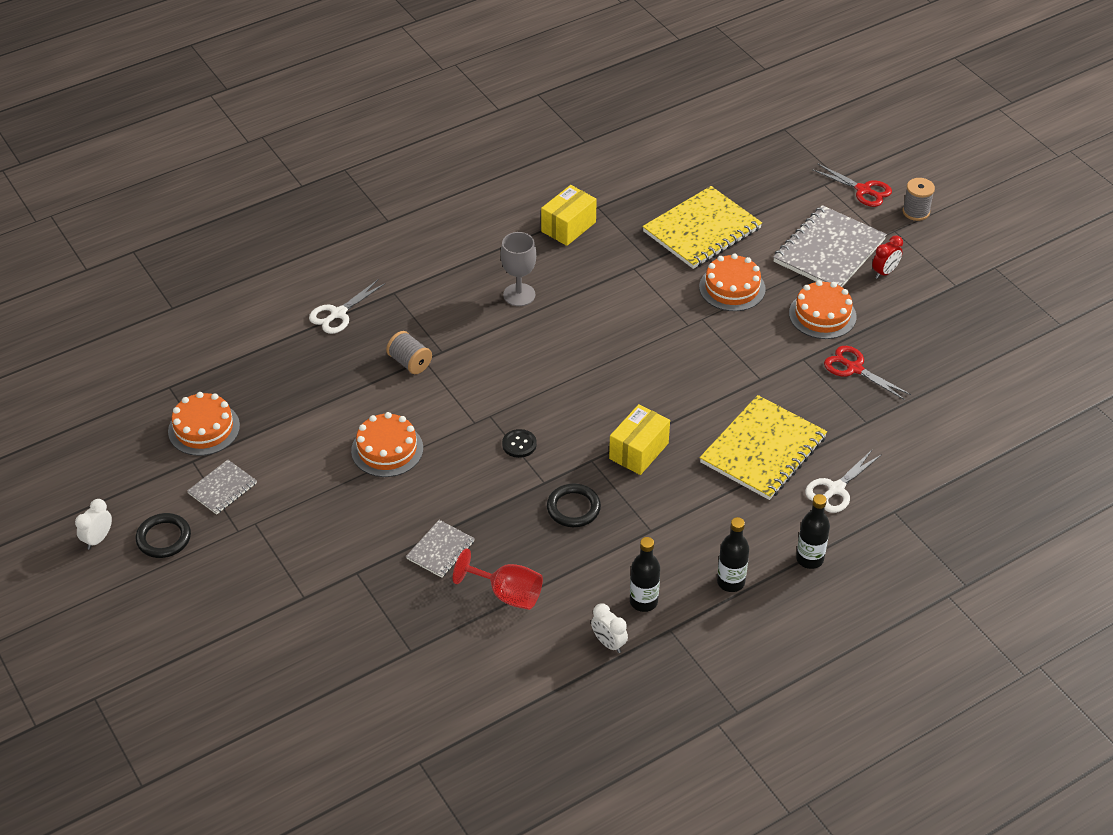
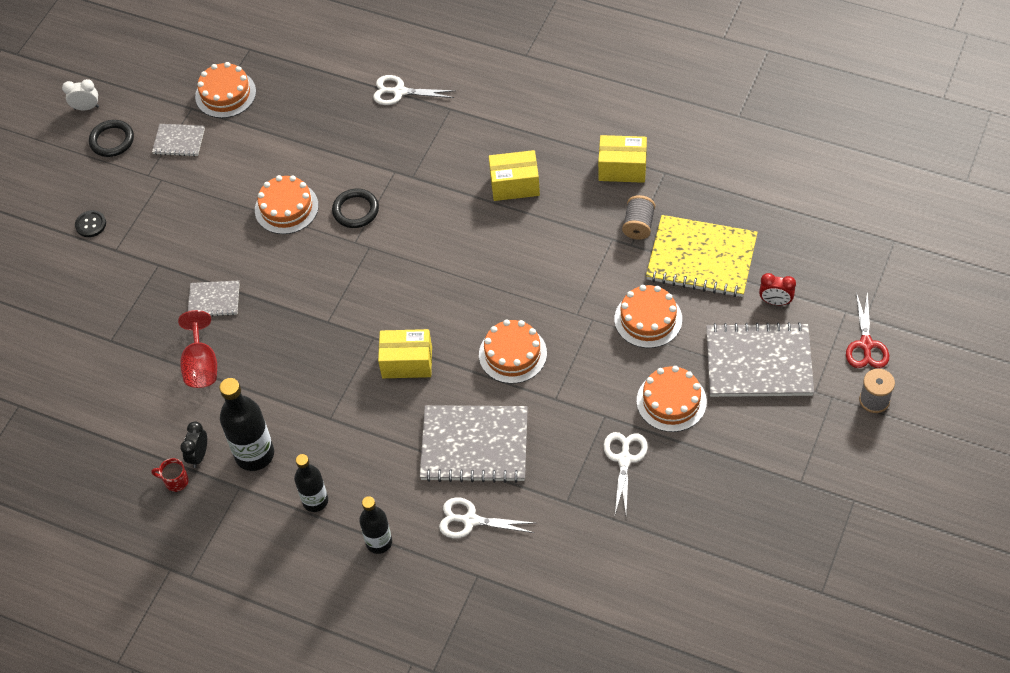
camera: 60 degrees right, 10 degrees up
(410, 362) = (384, 165): grey spool -> grey spool (638, 225)
(519, 295) = (515, 185): grey goblet -> yellow box
(519, 444) = (354, 283): black button -> black button (91, 224)
(573, 508) = (315, 355): black ring -> black ring (355, 210)
(608, 643) = (199, 455): white clock -> black clock
(622, 674) = (175, 481): none -> red mug
(643, 601) = (254, 454): black bottle -> black bottle, size x1.55
(692, 381) = (512, 354): none -> orange cake
(763, 450) = (474, 445): yellow notebook -> grey notebook
(854, 368) = (624, 459): red scissors -> white scissors
(884, 272) = (768, 418): red clock -> red clock (775, 301)

